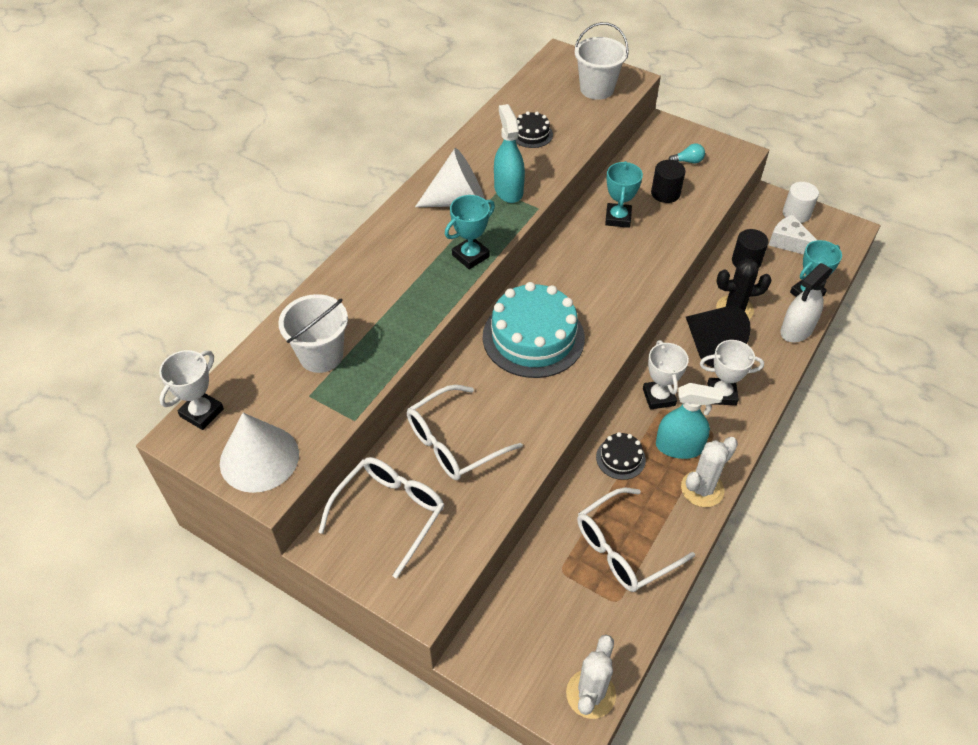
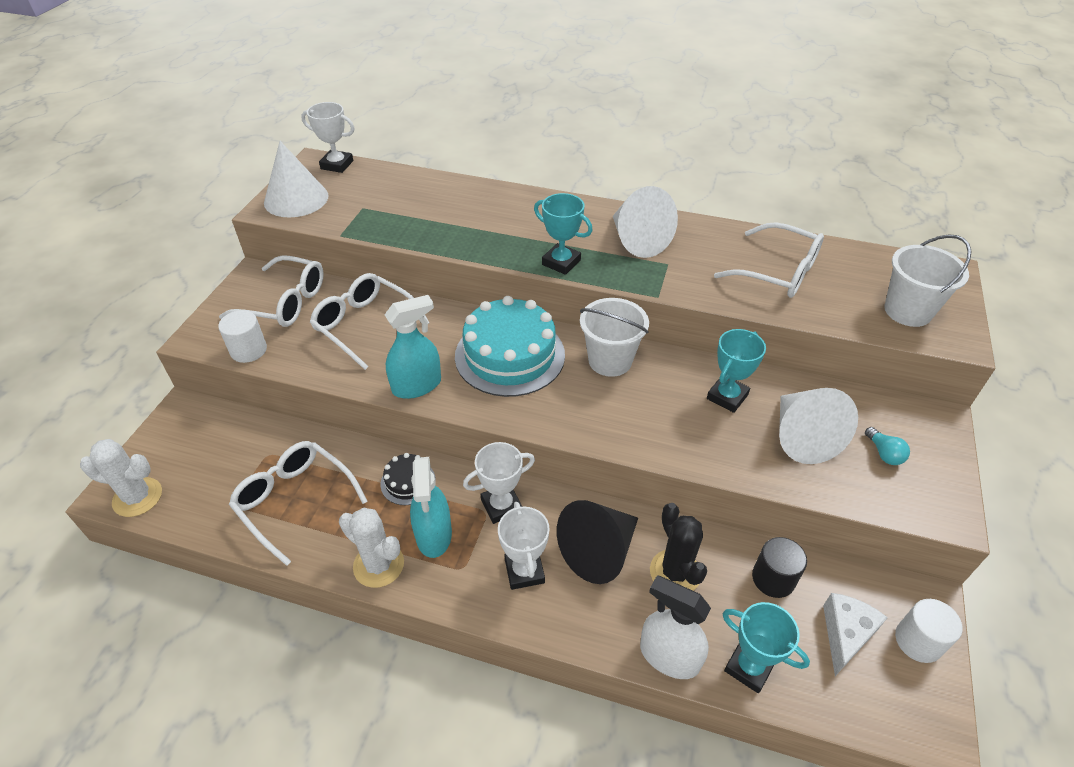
camera: 75 degrees right, 5 degrees down
(321, 355) = (407, 204): white bucket -> white bucket (610, 360)
(459, 550) = (248, 350): none -> white cylinder
(508, 190) = (673, 270): turquoise spray bottle -> turquoise spray bottle (417, 385)
(531, 134) = (778, 272): black cake -> white glasses
(618, 218) = (727, 397): turquoise trophy -> turquoise trophy turned 45 degrees counterclockwise
(665, 193) = (802, 437): black cylinder -> white cone

